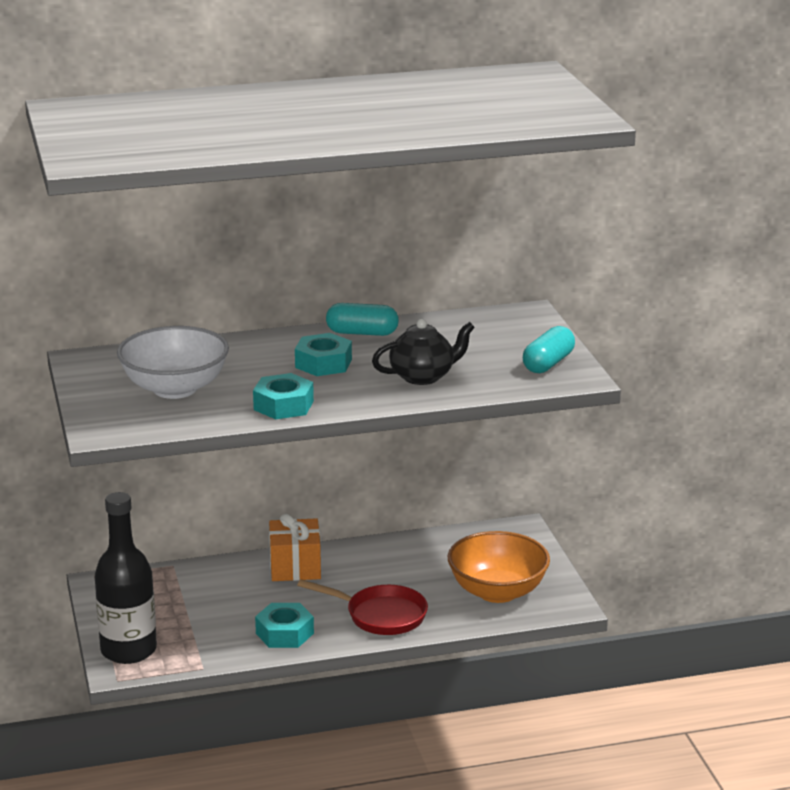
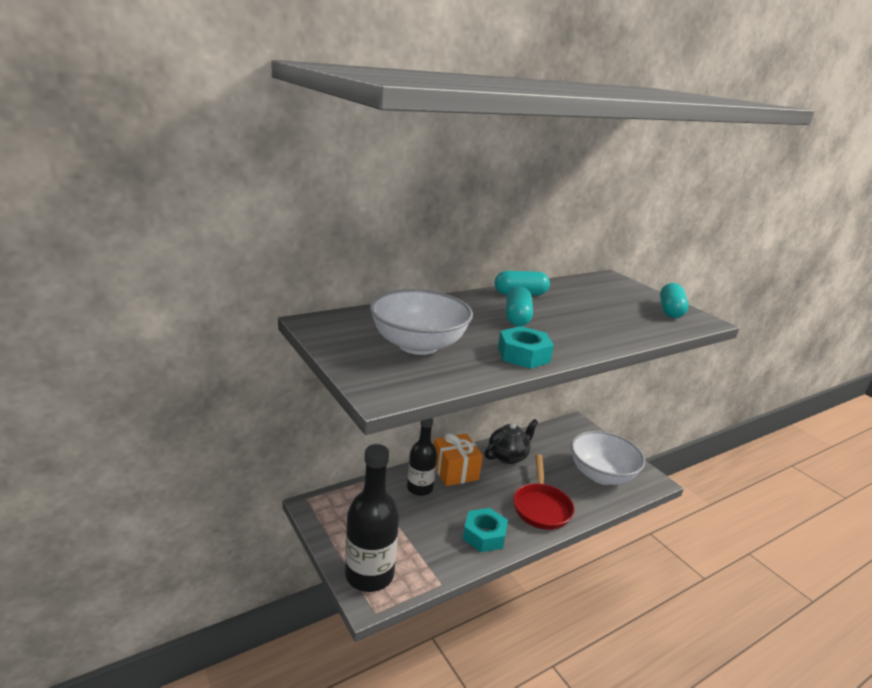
camera: 20 degrees left, 0 degrees up
(237, 580) = (420, 488): none -> black bottle
(323, 363) = (517, 317): turquoise nut -> turquoise capsule
(380, 615) = (541, 507): red pan -> red pan turned 90 degrees clockwise
(423, 376) = (600, 324): black teapot -> black teapot (508, 456)
(497, 592) = (601, 475): orange bowl -> white bowl

